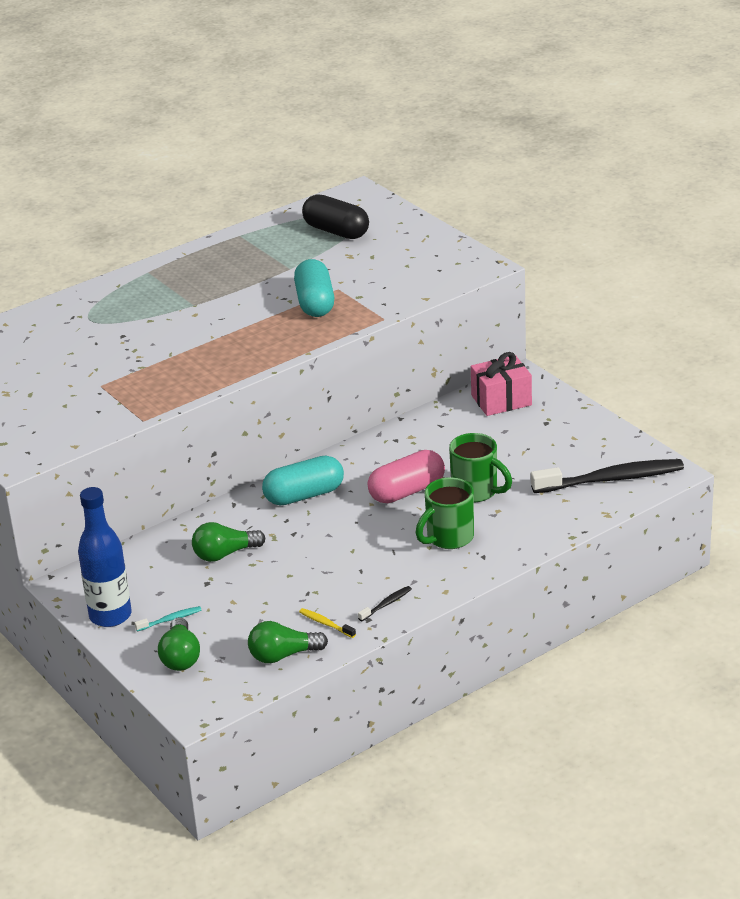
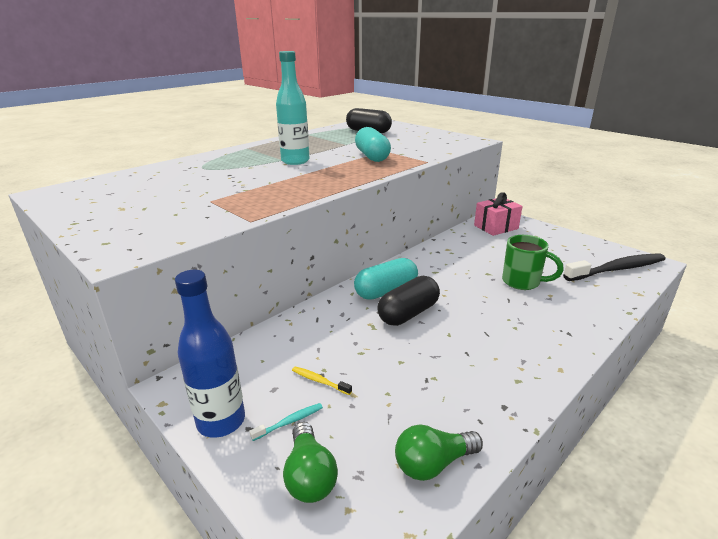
camera: 10 degrees left, 5 degrees down
(209, 309) = (295, 161): none -> turquoise bottle
(225, 554) = (332, 344): green light bulb -> none
(319, 524) = (408, 313): none -> black capsule
(326, 623) = (462, 415): yellow toothbrush -> yellow toothbrush (319, 381)
(386, 604) = (512, 387): black toothbrush -> none
(407, 491) = (467, 284): pink capsule -> none
(448, 538) = (527, 319): green mug -> none

